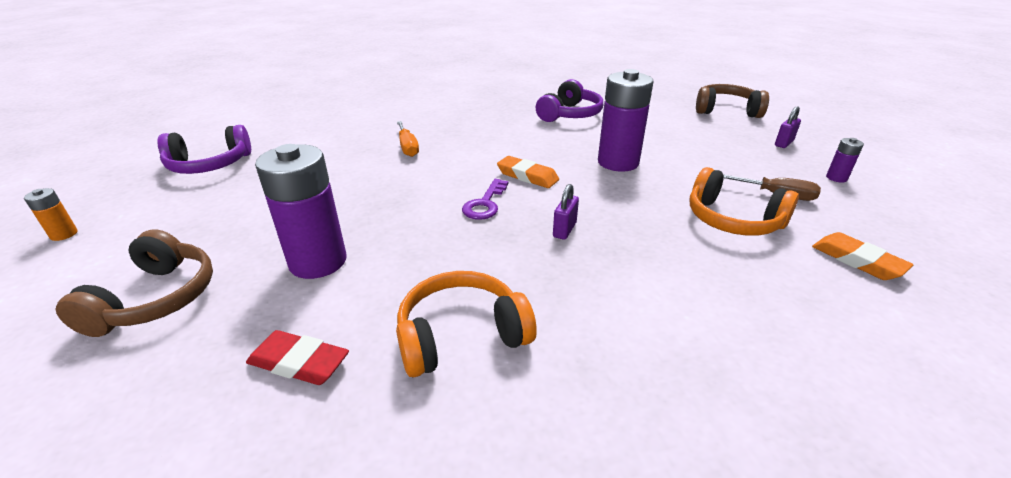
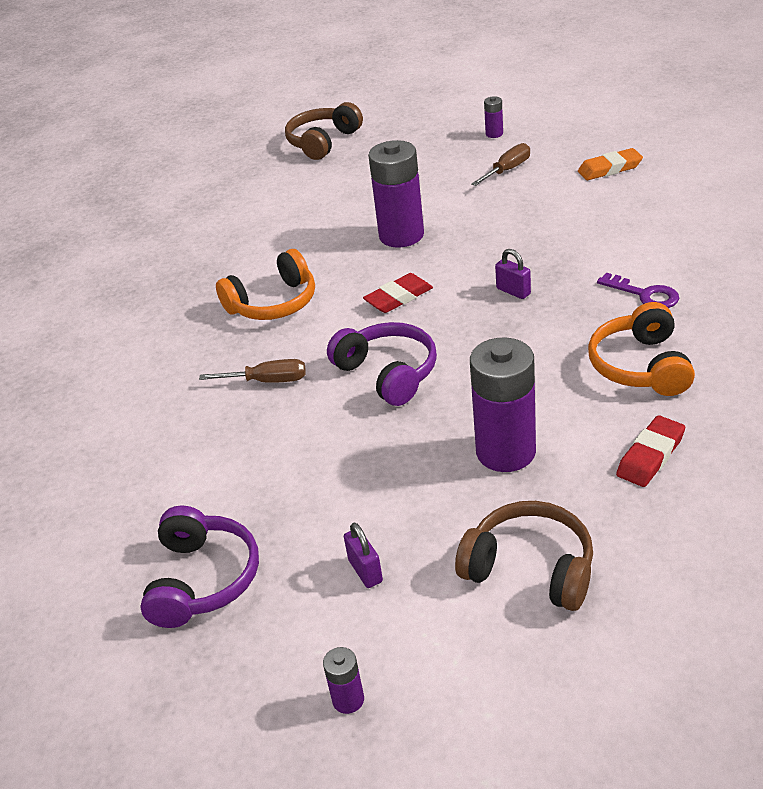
camera: 65 degrees left, 5 degrees up
(64, 234) = (348, 700): orange battery -> purple battery
(408, 147) = (268, 381): orange screwdriver -> brown screwdriver
(485, 204) = (443, 333): purple key -> purple key (644, 294)
(527, 176) = (398, 297): orange eraser -> red eraser
(570, 114) = (257, 243): purple headphones -> purple headphones (388, 373)
(732, 220) = (535, 202): orange headphones -> orange headphones (273, 303)
(783, 143) = (418, 136): purple padlock -> purple padlock (365, 571)

